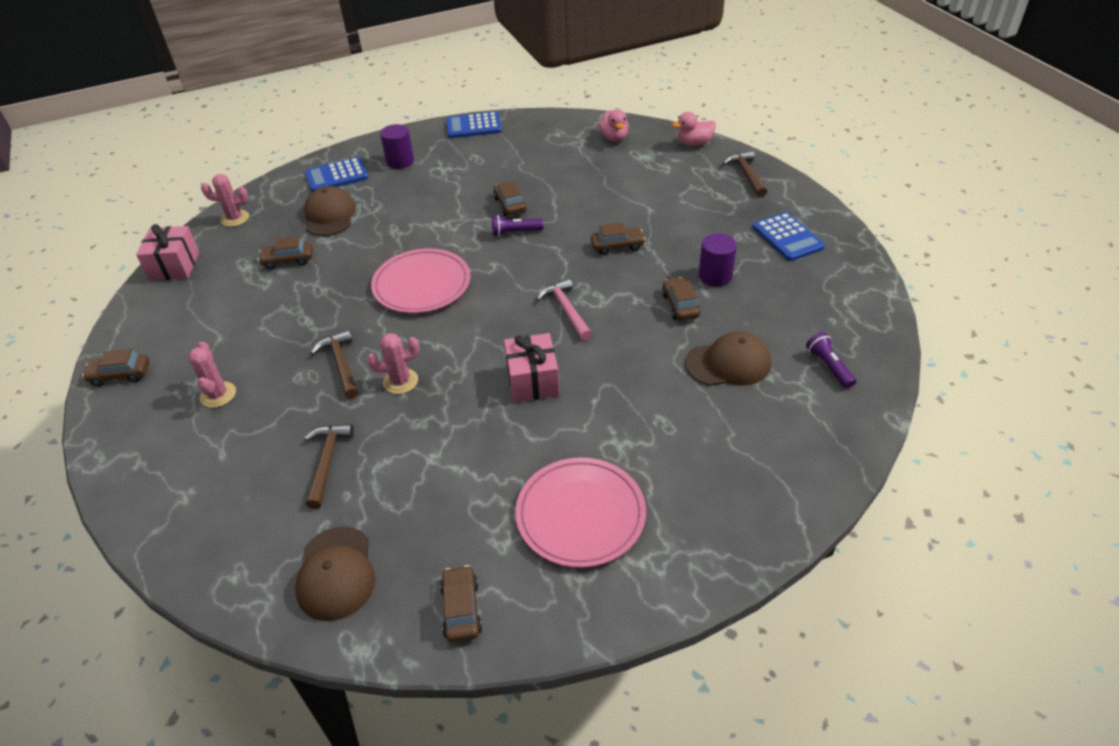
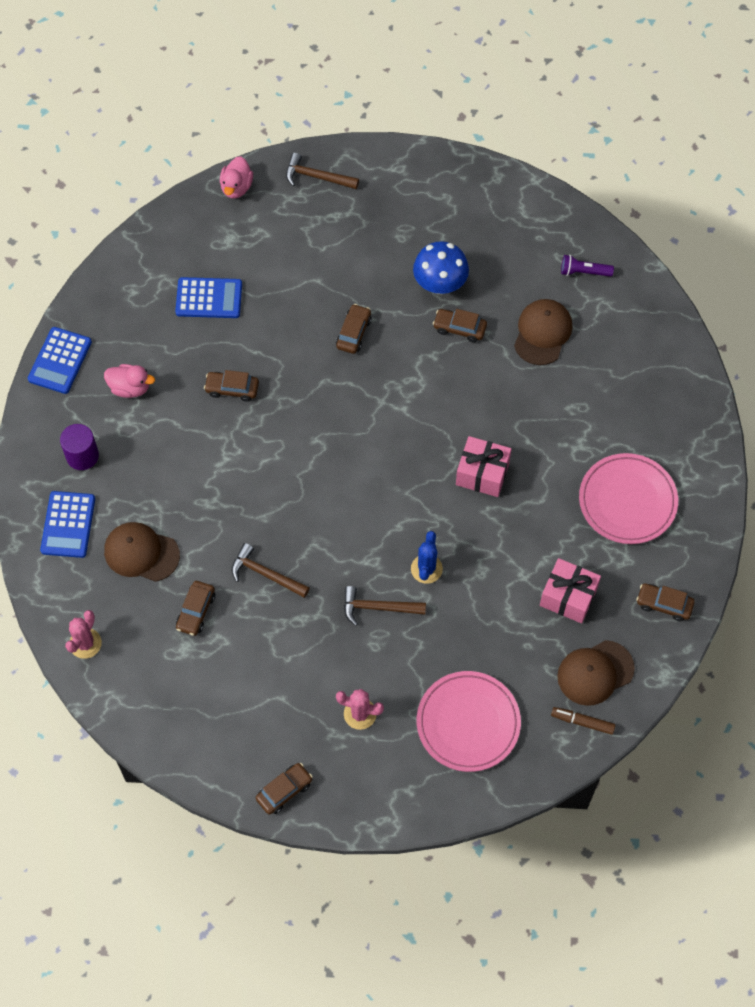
camera: 65 degrees left, 20 degrees up
(120, 375) = (284, 791): brown car -> brown car turned 150 degrees counterclockwise
(174, 266) = (137, 717): pink gift -> pink gift (568, 597)
(264, 587) = (582, 722): none -> brown marker
(327, 462) = (486, 650): brown hammer -> brown hammer (265, 574)
(336, 573) = (595, 673): brown cap -> brown cap turned 135 degrees clockwise
(400, 381) = (426, 569): pink cactus -> blue cactus
(422, 284) = (308, 509): pink plate -> pink plate (468, 723)
(515, 232) = (279, 403): purple flashlight -> none
(566, 310) = (413, 412): pink hammer -> none
(614, 138) = (177, 247): pink duck -> pink duck (130, 388)
(715, 276) = (440, 284): purple cylinder -> blue mushroom
(787, 237) = (425, 203): blue calculator -> blue calculator (209, 298)

